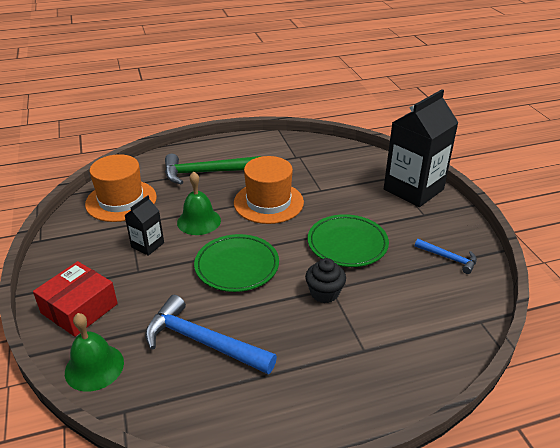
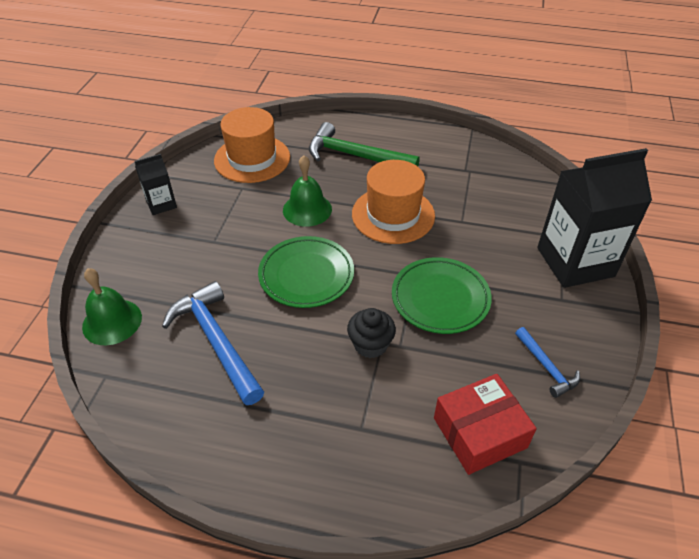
camera: 30 degrees right, 10 degrees up
(79, 308) = (140, 258): red box -> red box (479, 432)
(147, 245) = (241, 217): black carton -> black carton (161, 204)

